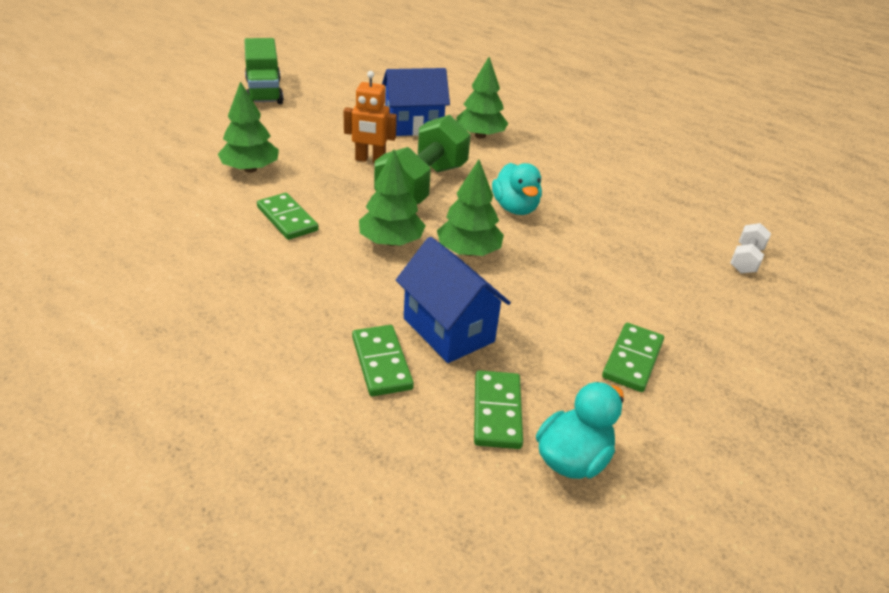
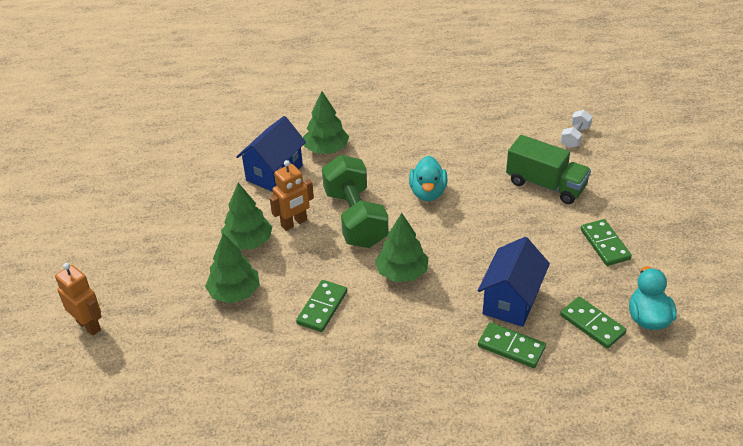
camera: 40 degrees left, 5 degrees up
(137, 126) = (89, 325): none -> orange robot
(264, 91) = (120, 221): green truck -> green truck (546, 185)
(287, 219) = (322, 307): green domino -> green domino turned 75 degrees counterclockwise
(448, 330) = (511, 301): blue house -> blue house turned 75 degrees counterclockwise
(468, 251) = (449, 244): green tree -> green tree (248, 241)
(515, 208) = (428, 192): turquoise duck -> turquoise duck turned 60 degrees clockwise
(745, 260) = (575, 137): white dumbbell -> white dumbbell turned 45 degrees clockwise

